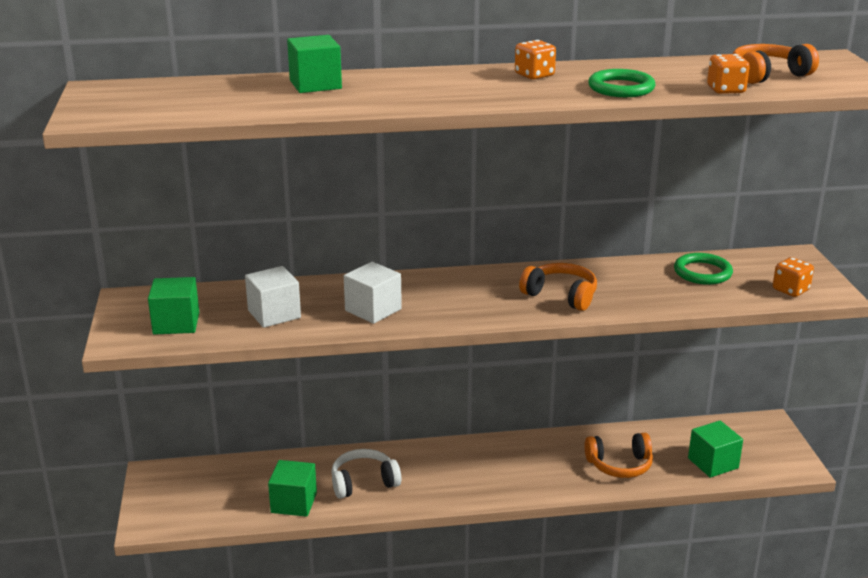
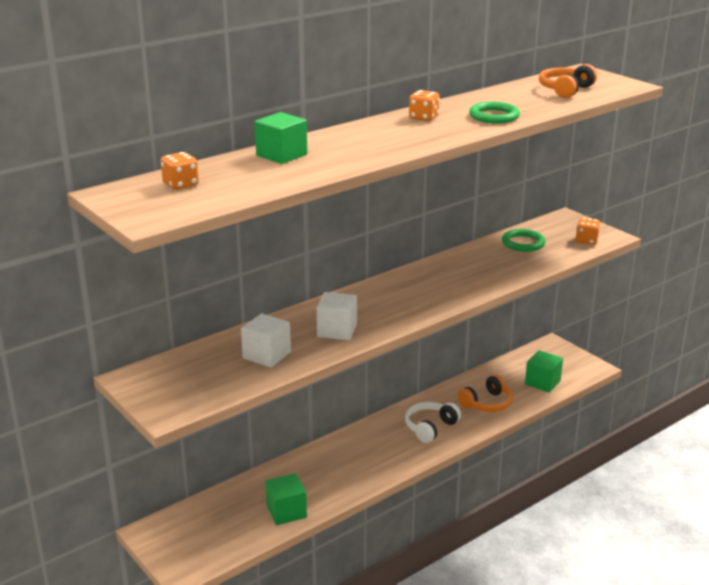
camera: 30 degrees left, 0 degrees up
(176, 323) = (197, 385): green cube -> none
(363, 482) = (324, 477): white headphones -> white headphones (430, 427)
(561, 295) = (453, 283): orange headphones -> none
(726, 90) = (558, 105): orange dice -> orange dice (181, 184)

